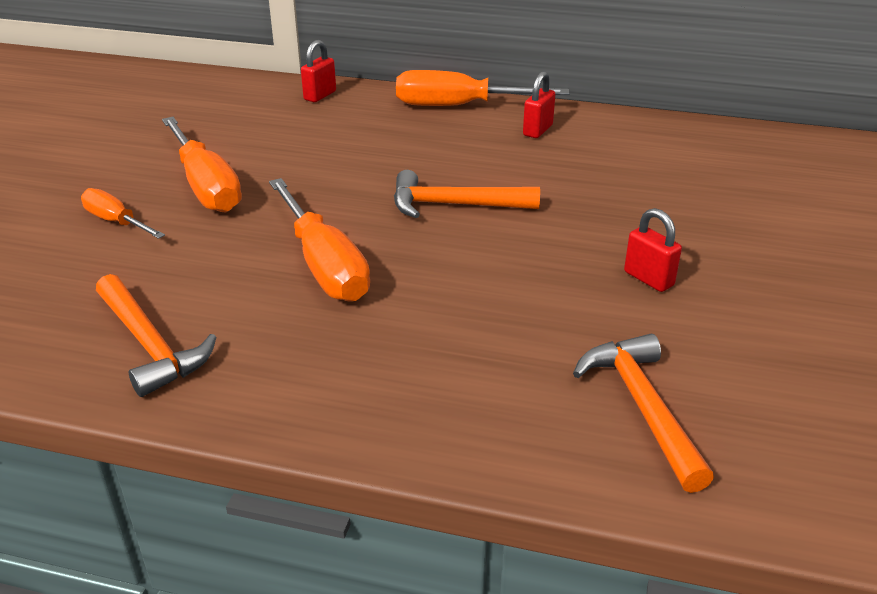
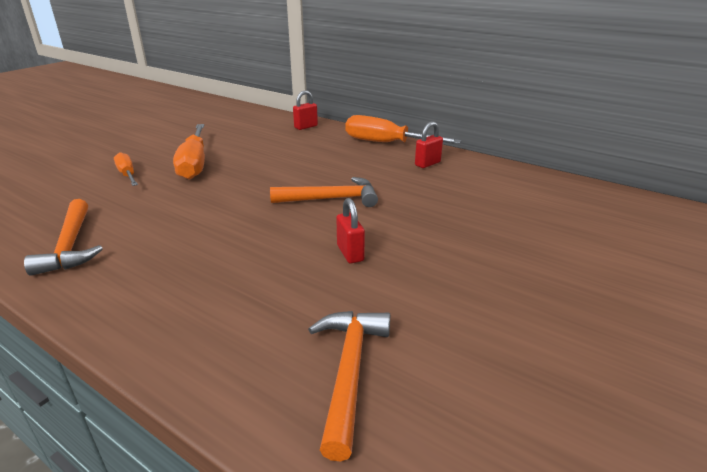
camera: 20 degrees right, 5 degrees down
(324, 264) = (216, 219): orange screwdriver -> none
(454, 205) = (332, 199): orange hammer -> orange hammer turned 150 degrees clockwise
(648, 279) = (432, 273): red padlock -> red padlock (350, 253)

